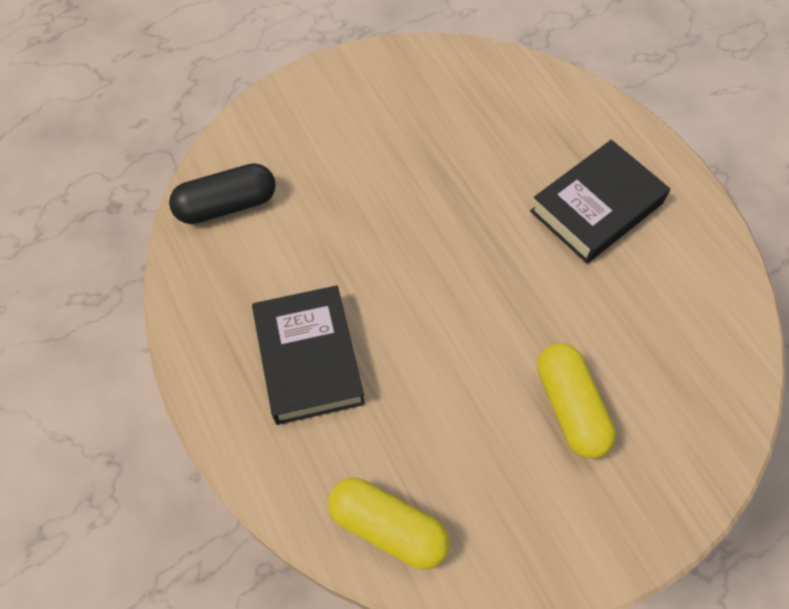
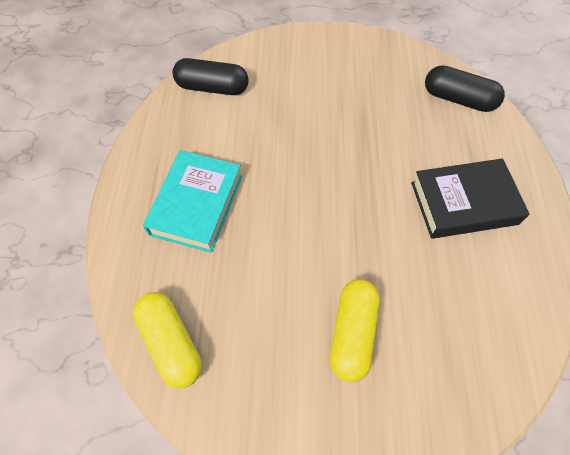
camera: 30 degrees right, 0 degrees up
(308, 359) = (197, 205): black book -> turquoise book
(522, 88) = (458, 99): none -> black capsule

